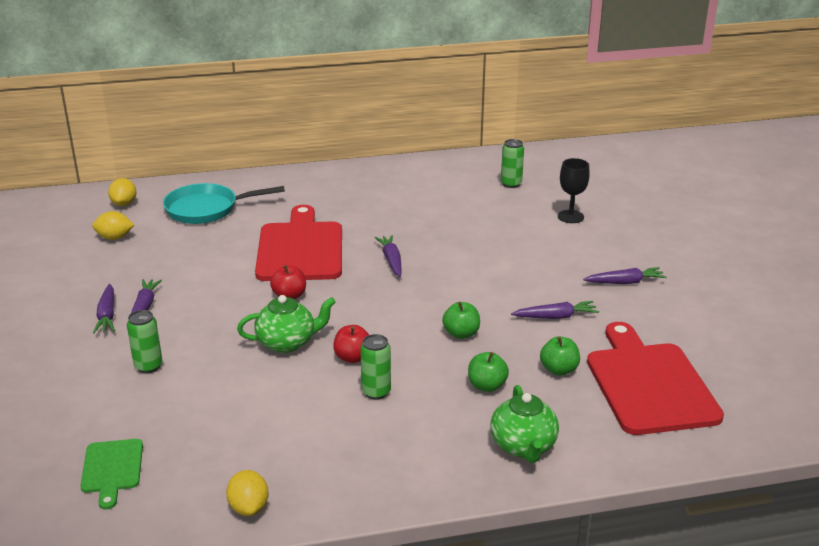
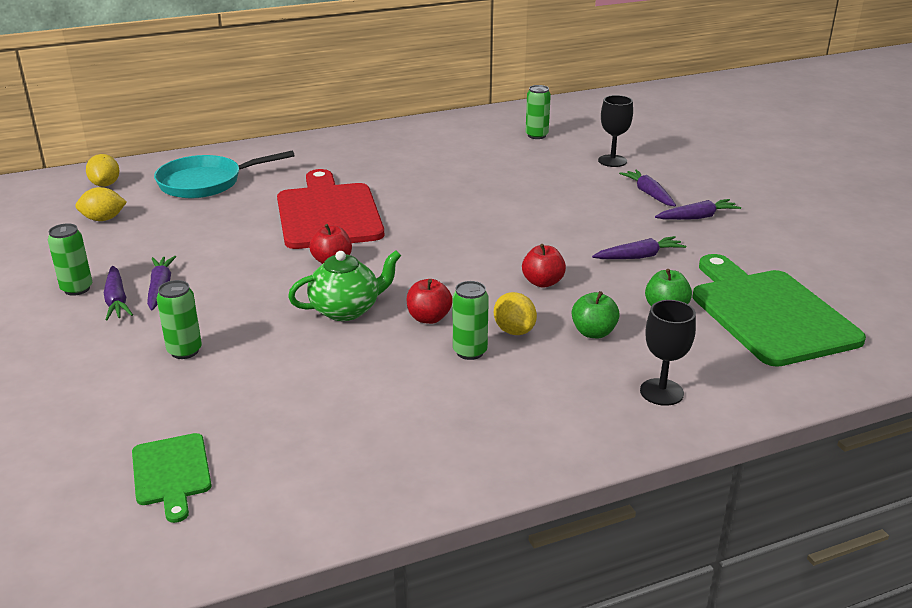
camera: 10 degrees left, 0 degrees up
(79, 301) = (77, 289): none -> green can
(249, 507) = (362, 498): yellow lemon -> yellow lemon (514, 331)
(391, 260) = (436, 217): purple carrot -> purple carrot (649, 194)
(461, 334) = (542, 282): green apple -> red apple
(523, 447) = (661, 392): green teapot -> black goblet
(649, 384) = (769, 313): red cutting board -> green cutting board

